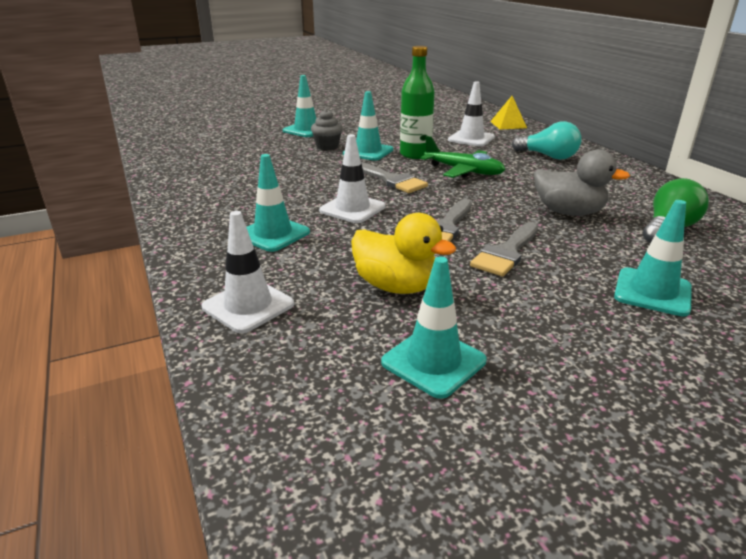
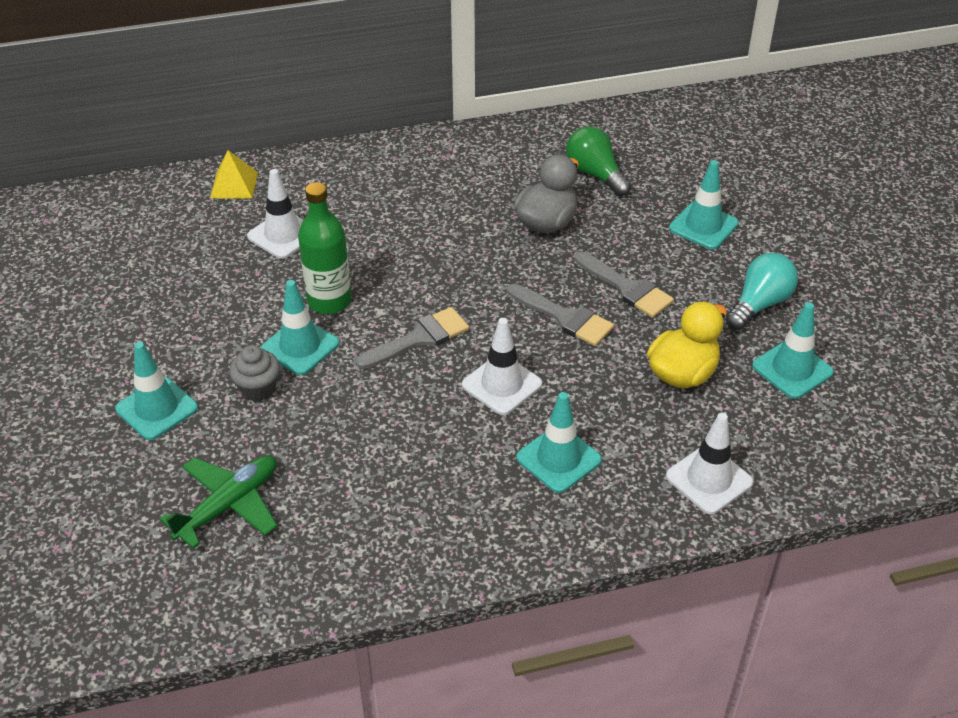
camera: 80 degrees left, 15 degrees up
(464, 171) = (408, 269): green plane -> green plane (229, 505)
(548, 156) = (380, 187): turquoise light bulb -> turquoise light bulb (759, 304)

